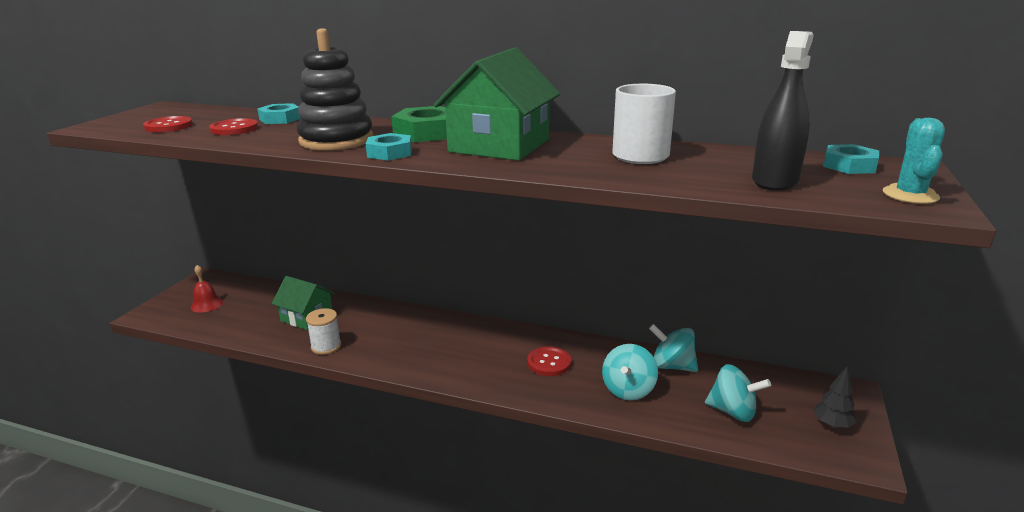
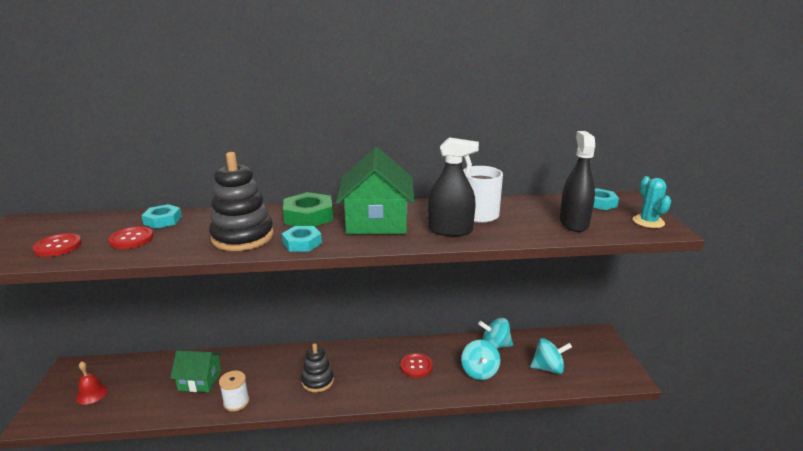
camera: 25 degrees left, 0 degrees up
(423, 348) = (317, 381): none -> black stacking toy
(581, 165) = (450, 230): none -> black spray bottle
(832, 424) = (603, 360): black tree -> none

